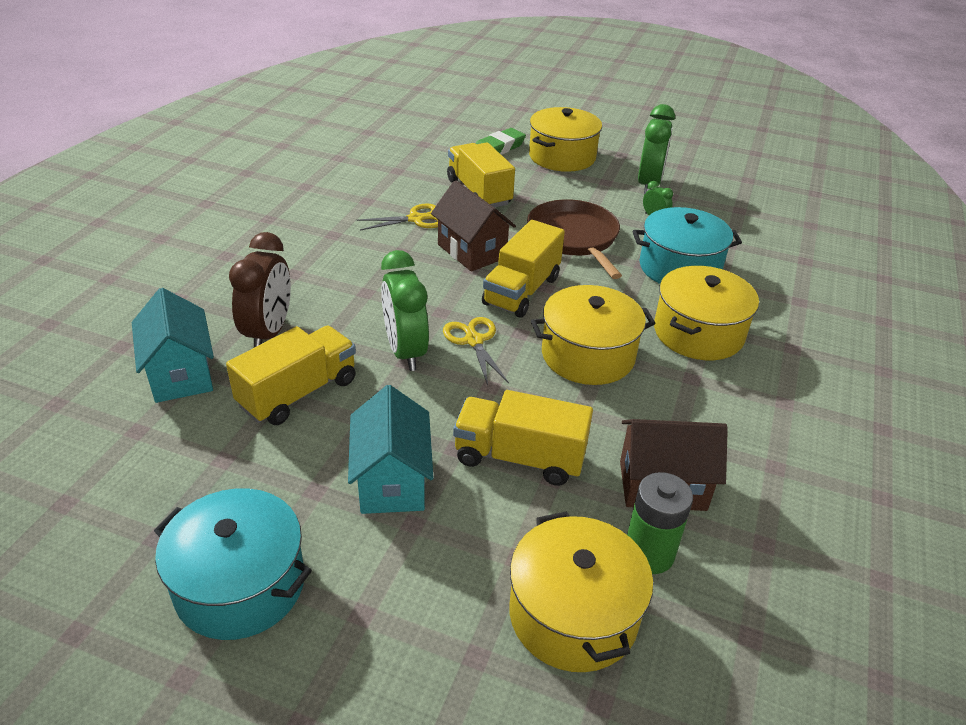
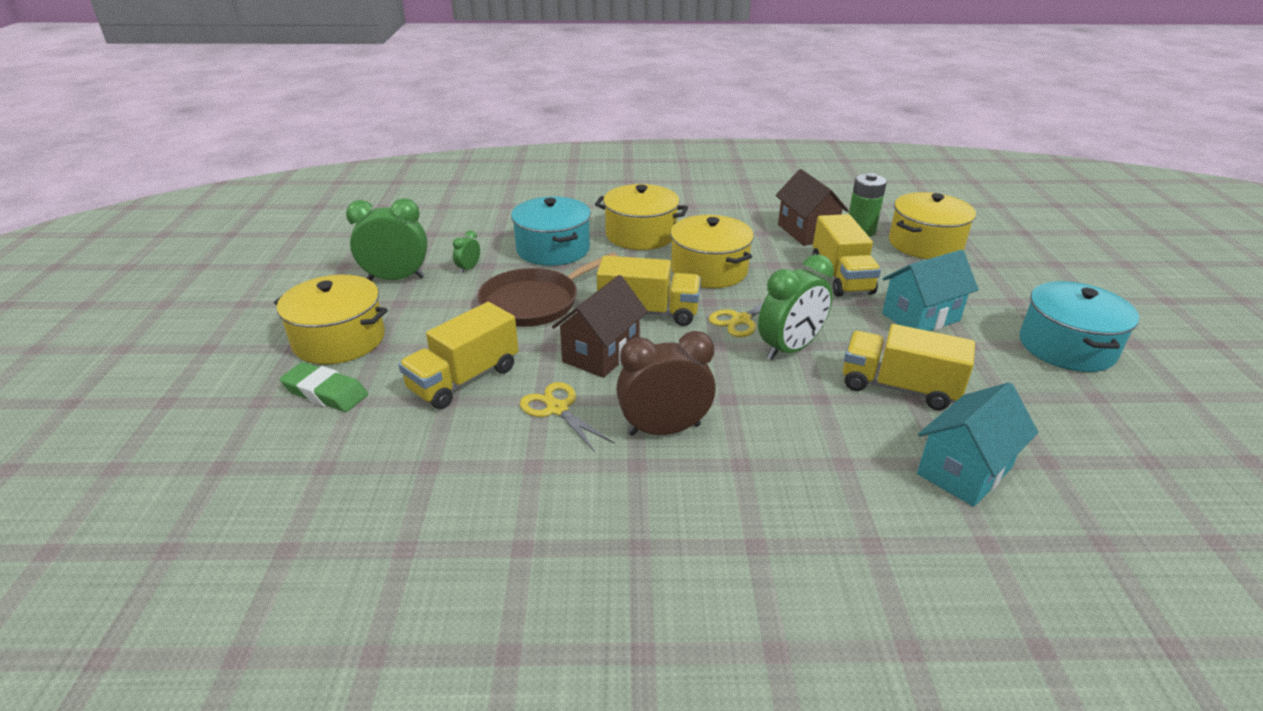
camera: 110 degrees left, 5 degrees down
(269, 332) = (849, 438): brown clock -> brown clock (664, 429)

